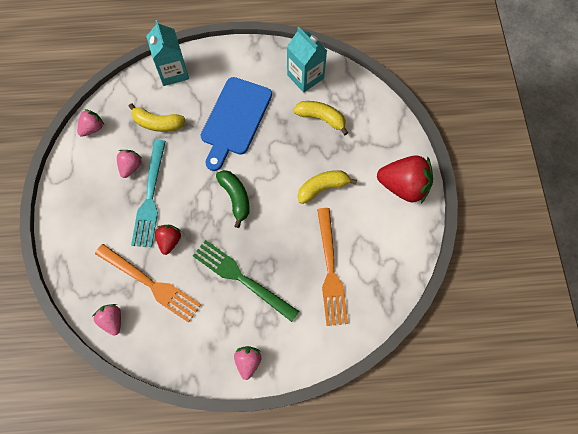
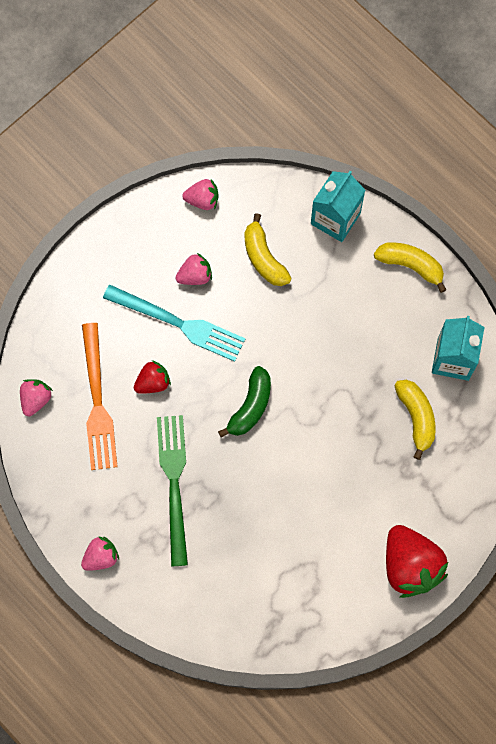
camera: 50 degrees right, 5 degrees up
(150, 197) = (180, 324): turquoise fork -> turquoise fork turned 120 degrees counterclockwise
(235, 119) = (336, 330): blue cutting board -> none
(322, 188) = (336, 484): yellow banana -> yellow banana (410, 265)
(330, 271) = (254, 563): orange fork -> none

